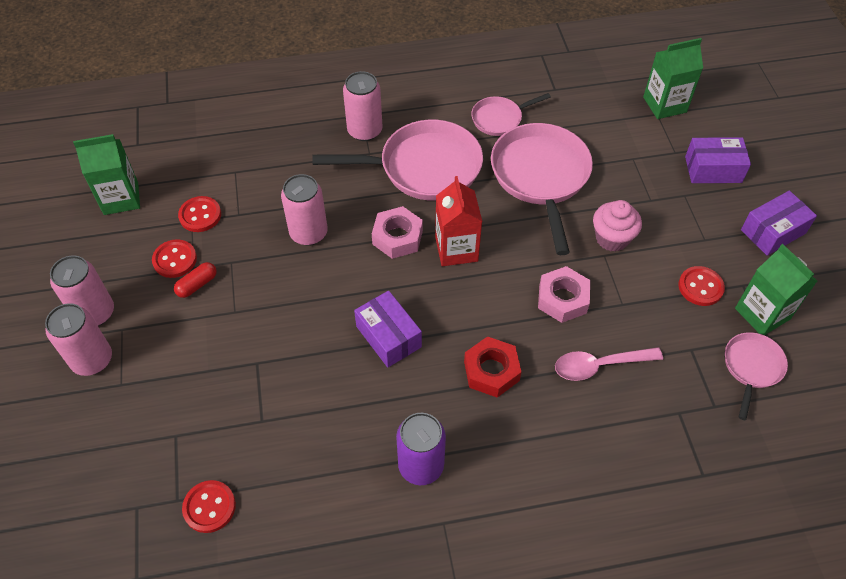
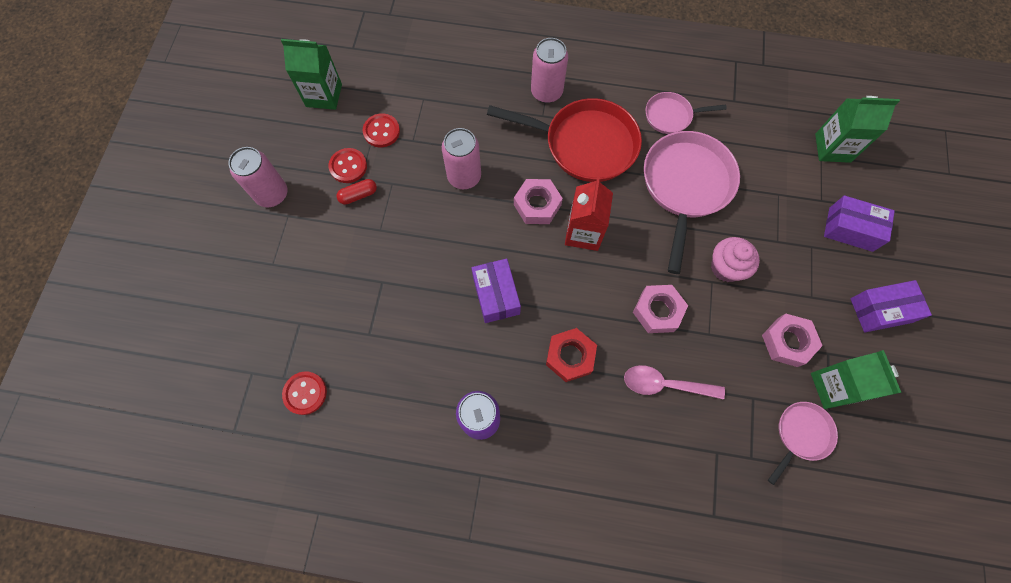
camera: 20 degrees right, 15 degrees up
(92, 360) = (257, 235): pink can -> none
(424, 167) = (585, 144): pink pan -> red pan
(700, 287) = (787, 342): red button -> pink nut

